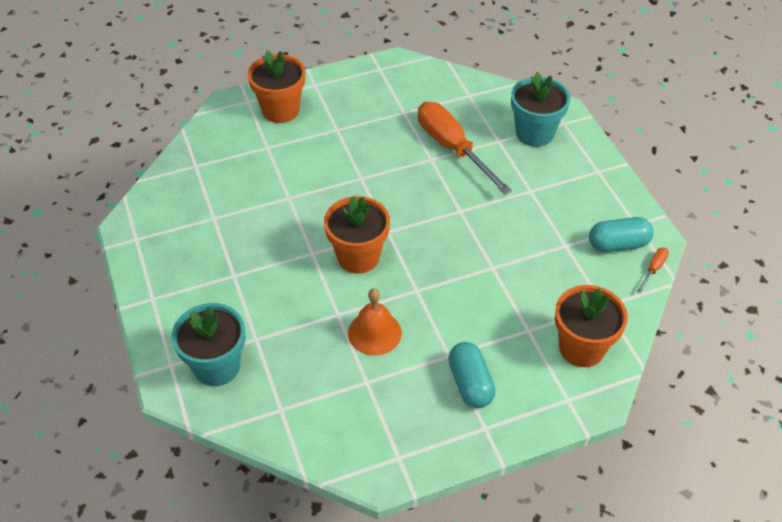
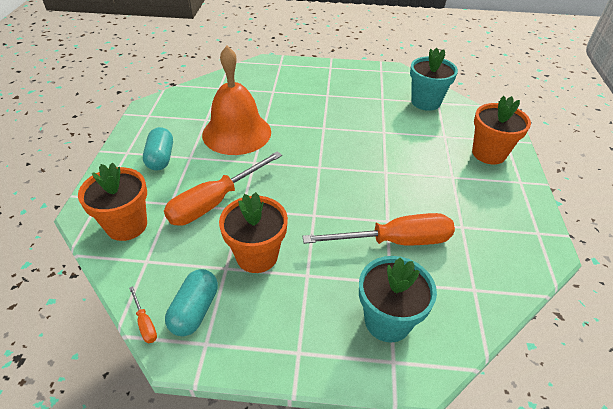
camera: 115 degrees right, 5 degrees down
(217, 366) = (265, 76): turquoise flower pot -> turquoise flower pot (425, 102)
(358, 257) = (305, 145): orange flower pot -> orange flower pot (257, 256)
(374, 333) = (236, 133): orange bell -> orange bell, size x1.80
(470, 383) = (161, 158): turquoise capsule -> turquoise capsule turned 75 degrees clockwise
(499, 293) = (215, 202): none -> orange screwdriver

